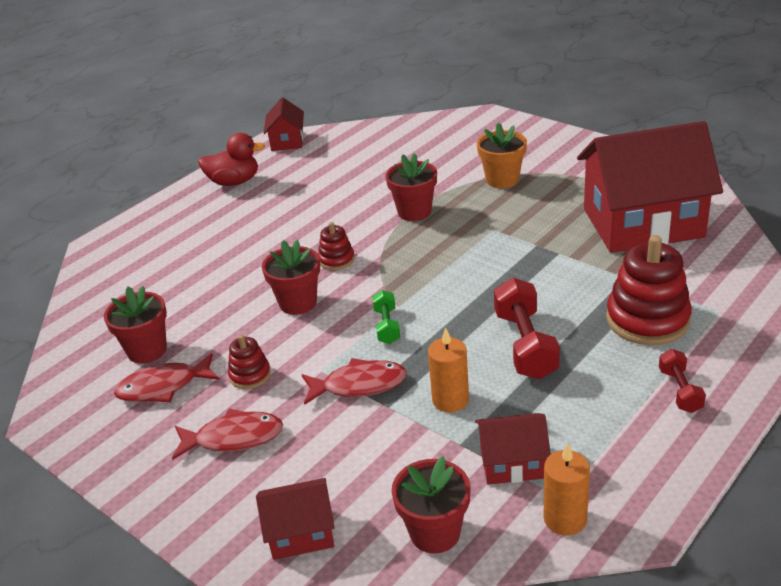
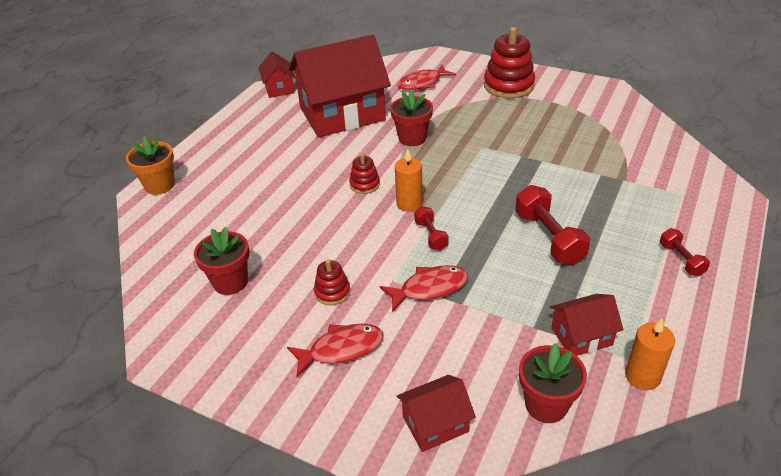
camera: 15 degrees left, 5 degrees up
(163, 387) = (259, 313): red fish -> red fish (422, 83)
(234, 182) = (247, 126): red duck -> none
(298, 303) = (347, 224): red flower pot -> none
(387, 326) = (431, 236): green dumbbell -> red dumbbell
(450, 400) = (509, 291): orange candle -> orange candle (409, 203)
(502, 180) = (471, 106): orange flower pot -> orange flower pot (159, 185)
(643, 223) = (594, 131): red house -> red house (342, 114)
(647, 319) = (632, 206): red stacking toy -> red stacking toy (508, 86)

